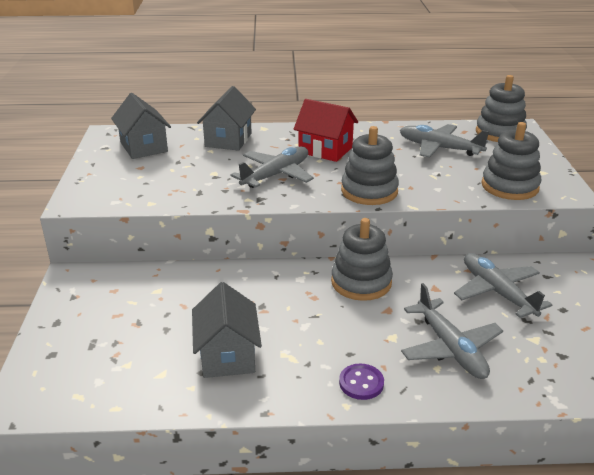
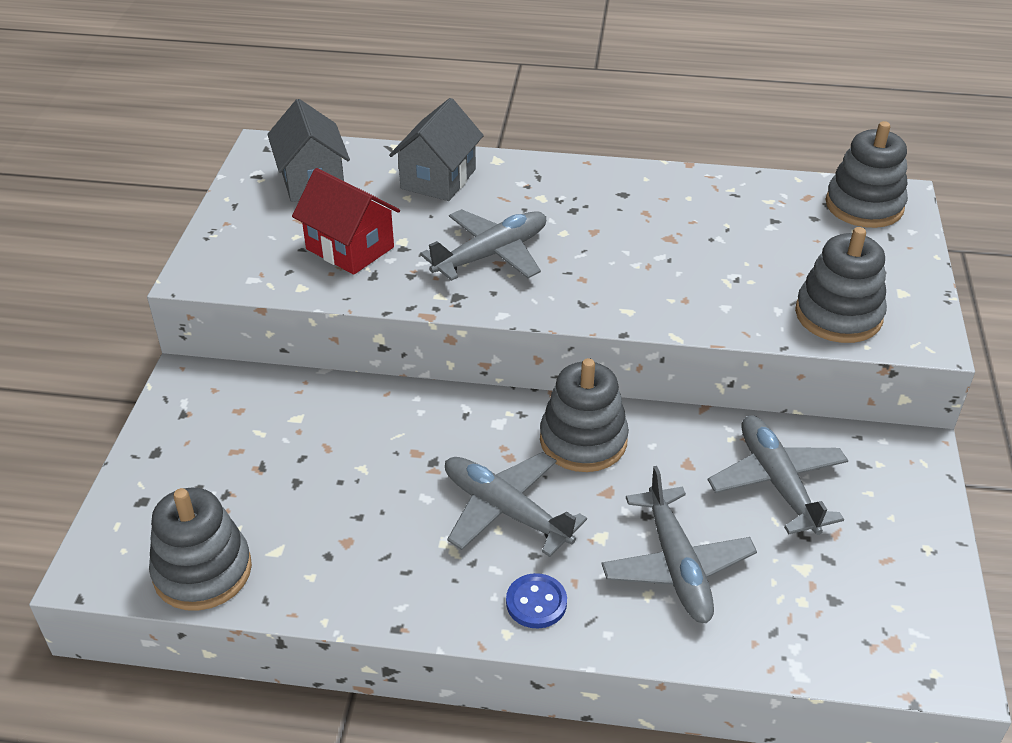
camera: 10 degrees right, 10 degrees up
(227, 355) = (368, 534): grey house -> none
(325, 150) = (578, 214): red house -> red house (350, 248)
(361, 383) = (536, 602): purple button -> blue button
(369, 191) = (620, 301): grey stacking toy -> grey stacking toy (202, 571)
(439, 148) = (756, 228): grey plane -> grey plane (506, 511)

